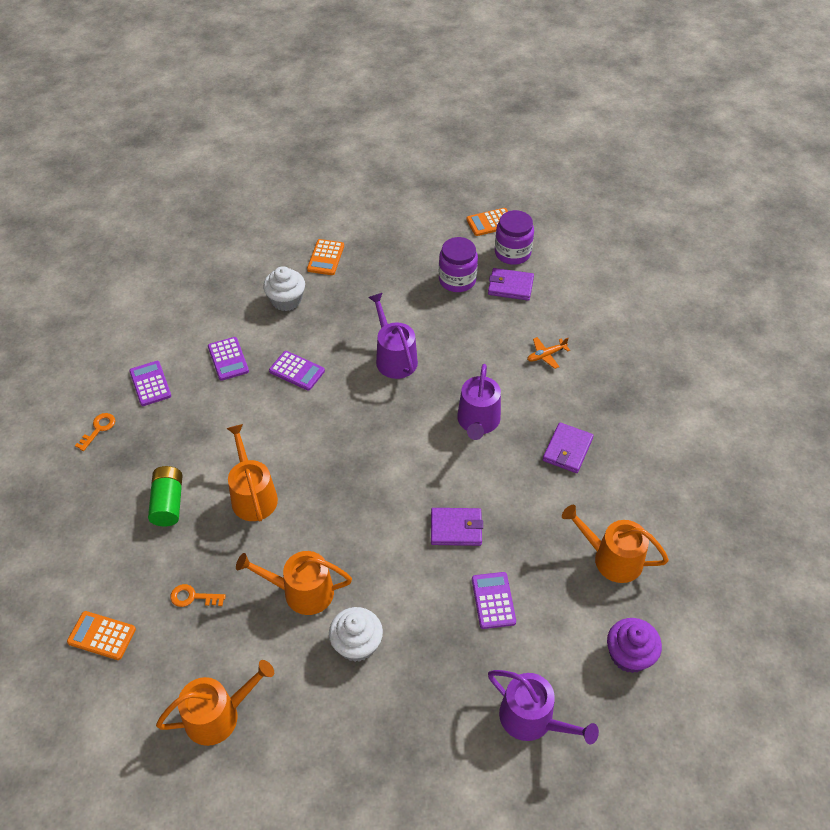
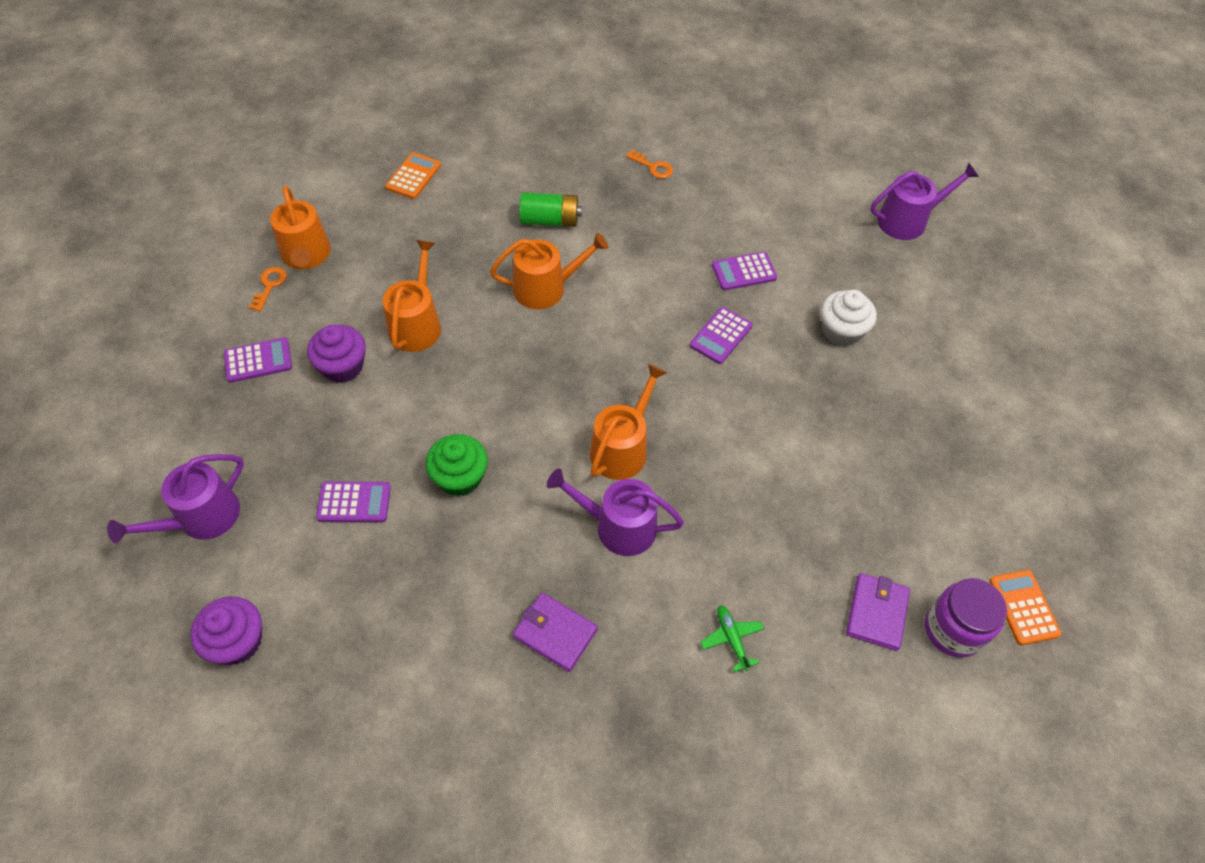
camera: 95 degrees right, 5 degrees up
(150, 384) = (711, 205): purple calculator -> purple calculator (258, 361)
(193, 597) = (435, 239): orange key -> orange key (269, 286)
(325, 258) = (923, 378): orange calculator -> none
(357, 644) = (342, 366): white cupcake -> purple cupcake
(394, 358) = (737, 441): purple watering can -> purple watering can (907, 220)
(456, 528) = (460, 477): purple wallet -> green cupcake
(457, 280) = (887, 538): purple jar -> none
(546, 355) = (731, 639): orange plane -> green plane
(612, 558) = (373, 653): orange watering can -> orange watering can (622, 448)

